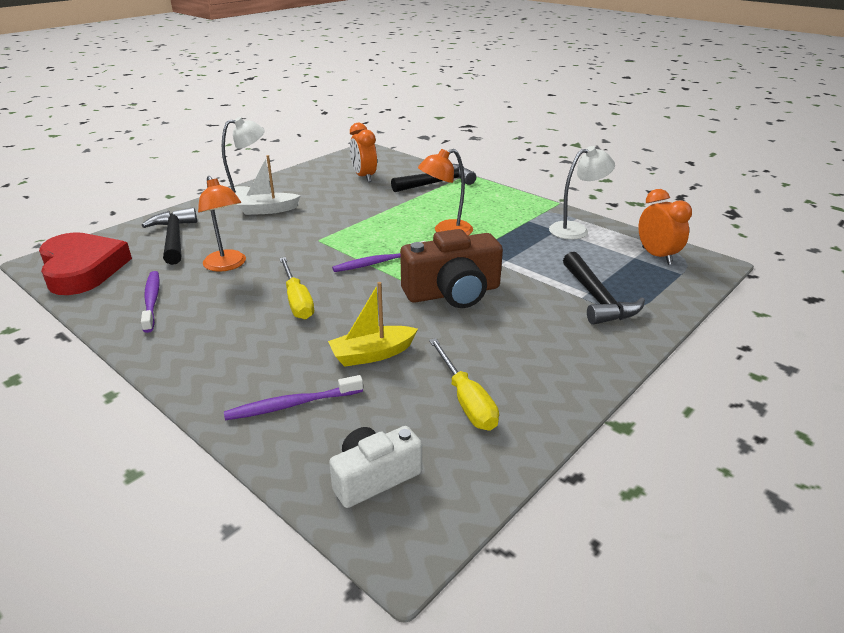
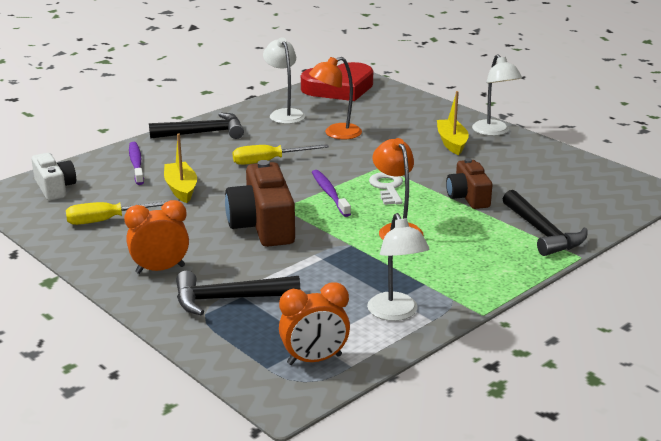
camera: 95 degrees right, 5 degrees down
(152, 301) = (284, 114): purple toothbrush -> white lamp
(174, 238) = (390, 111): black hammer -> black hammer (203, 133)
(267, 210) = (451, 143): white boat -> yellow boat
(364, 177) = (554, 189): orange clock -> orange clock (160, 269)
(364, 236) = (387, 187): none -> white key
(381, 205) = (468, 197): none -> brown camera

